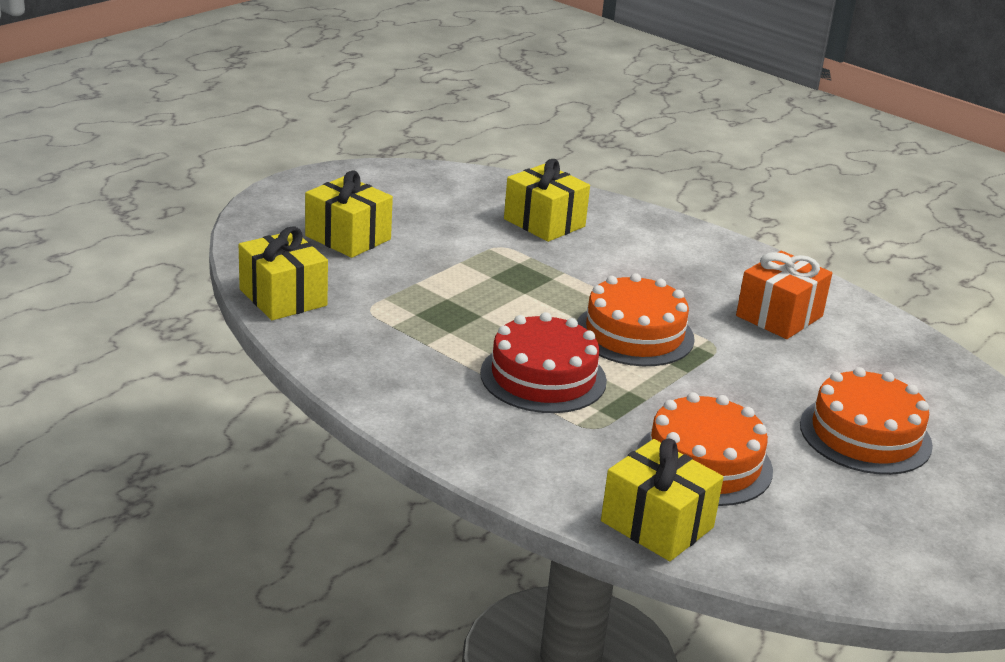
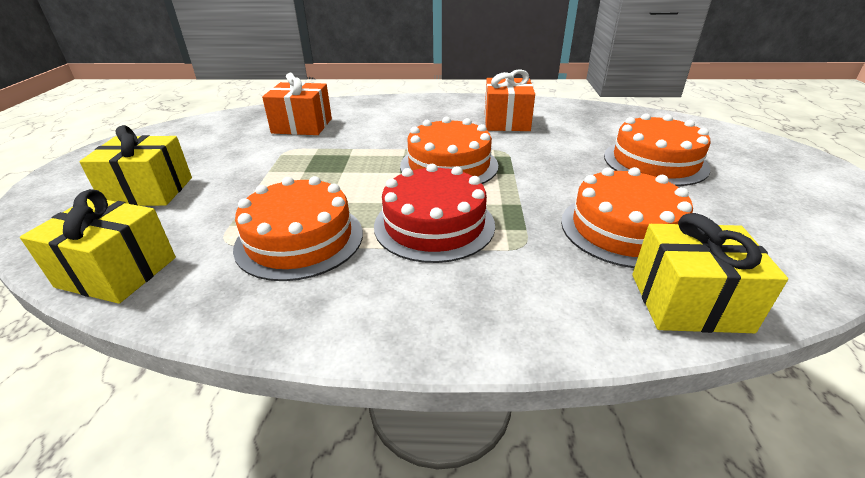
camera: 35 degrees left, 5 degrees up
(424, 335) = (299, 239): none -> orange cake
(544, 223) = (302, 126): yellow gift -> orange gift

